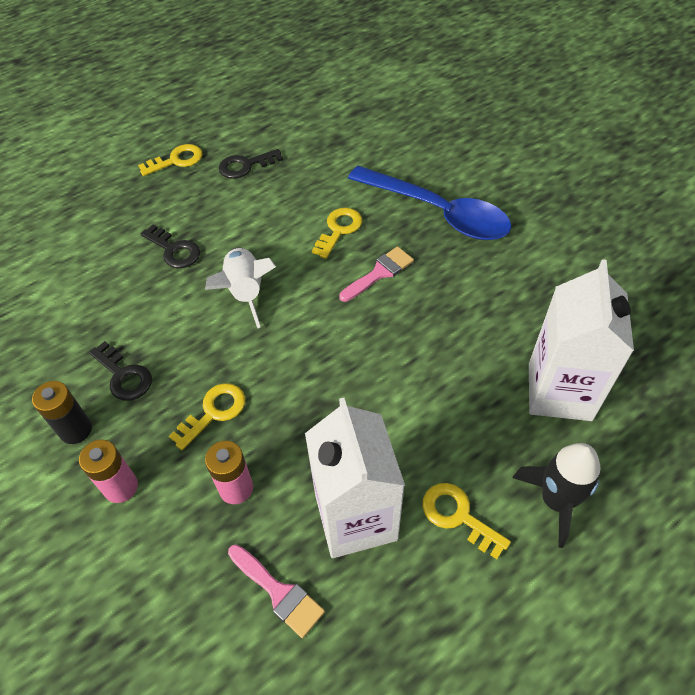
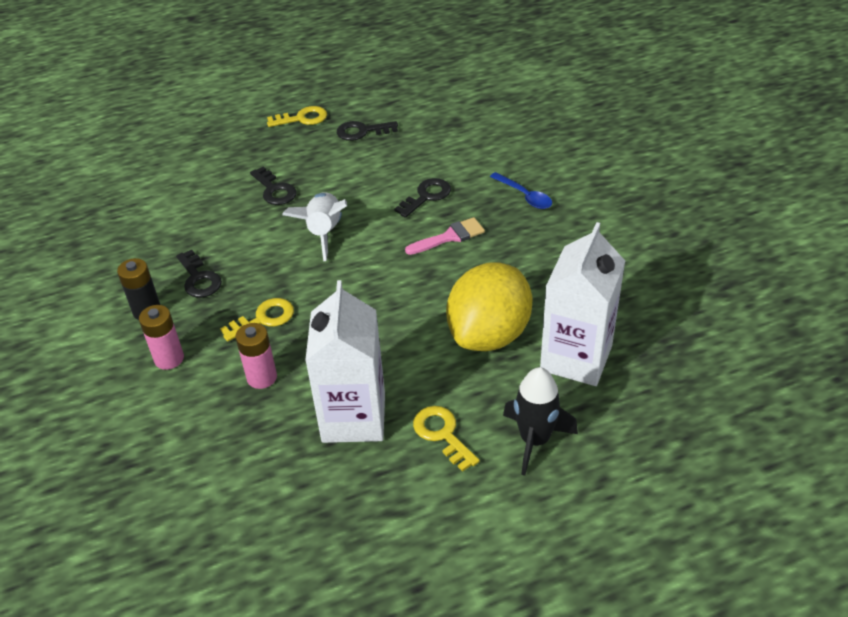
camera: 15 degrees right, 10 degrees down
(279, 592) = (269, 457): pink brush -> none
(339, 230) = (426, 196): yellow key -> black key
(438, 212) = (524, 196): blue spoon -> blue spoon, size x0.46
(462, 381) = (489, 334): none -> yellow lemon

